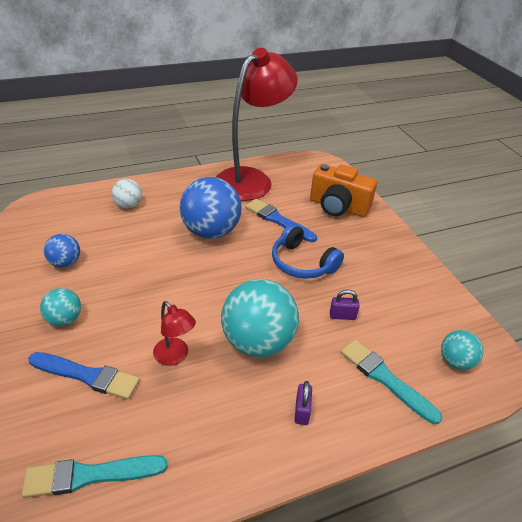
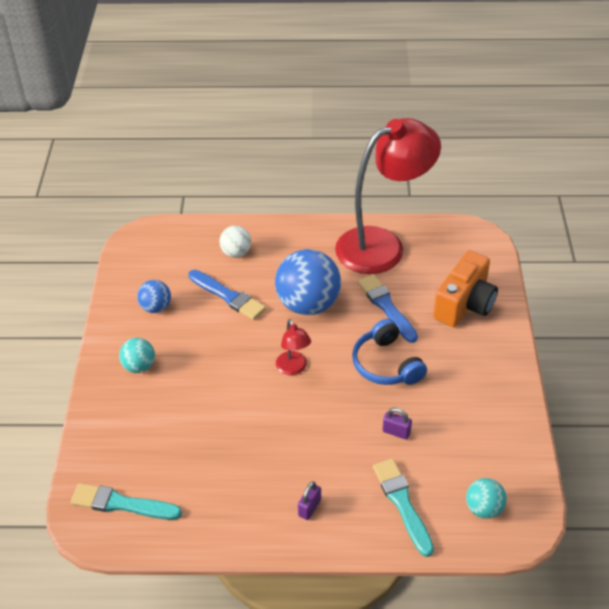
camera: 25 degrees right, 5 degrees up
(87, 376) = (143, 424): blue brush -> blue brush (228, 296)
(175, 357) = (221, 428): red lamp -> red lamp (293, 368)
(258, 342) = (301, 435): turquoise ball -> none
(338, 207) = (465, 304): orange camera -> orange camera turned 105 degrees counterclockwise

